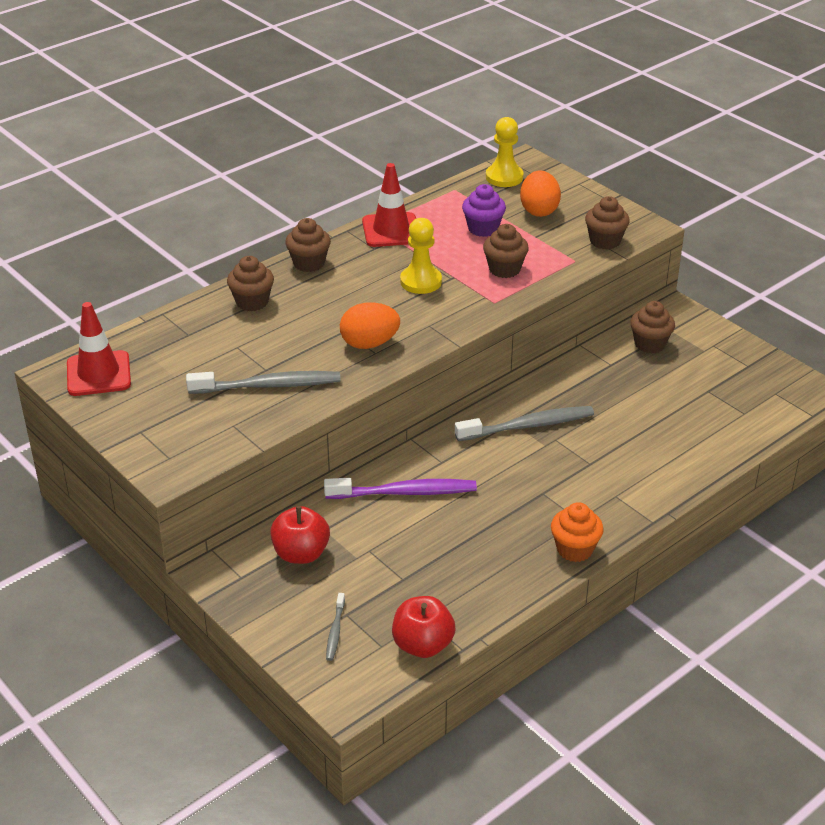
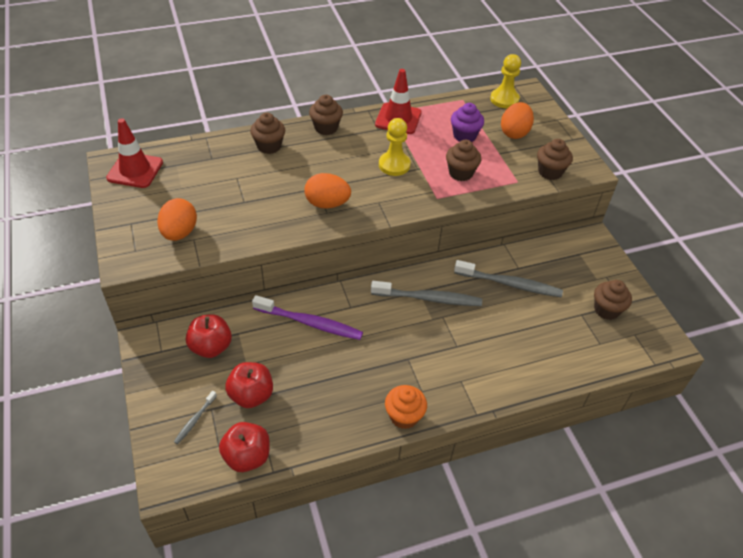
camera: 20 degrees right, 10 degrees up
(211, 423) = (179, 233): none -> orange egg
(268, 385) = (237, 215): grey toothbrush -> grey toothbrush (510, 284)
(385, 585) = (251, 395): none -> red apple
(650, 344) = (557, 260): brown cupcake -> brown cupcake (606, 310)

